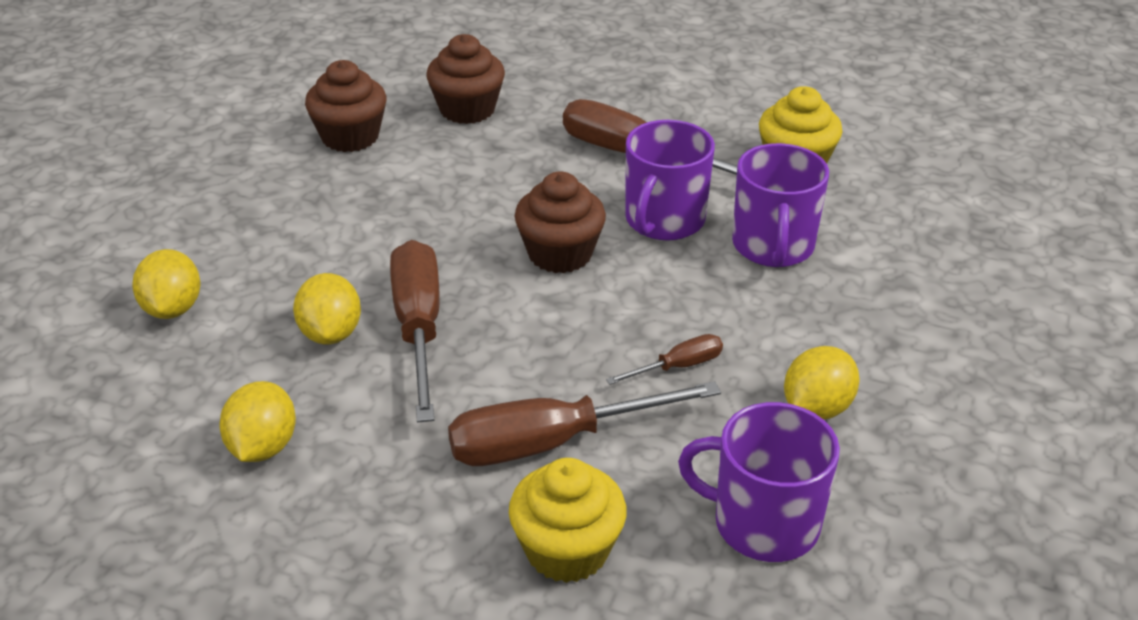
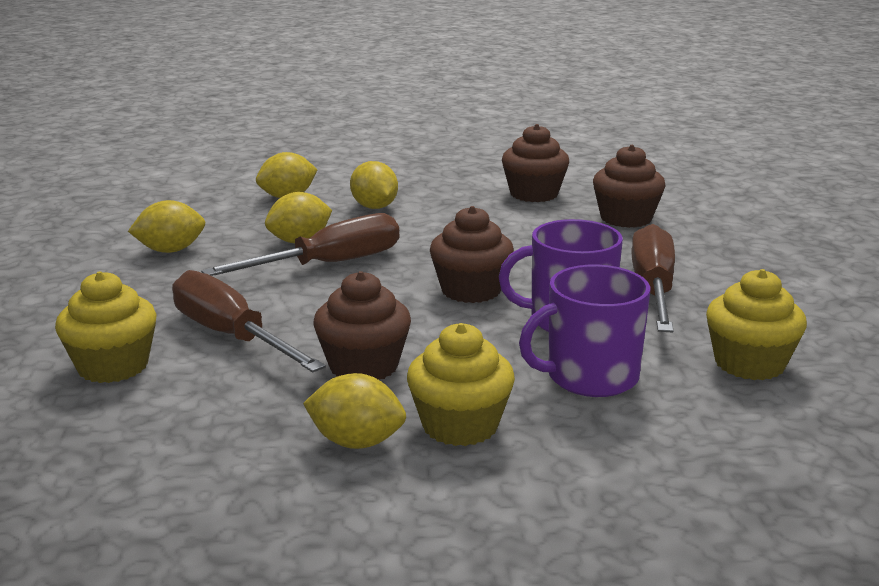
camera: 65 degrees right, 15 degrees down
(278, 251) = (374, 207): none -> yellow lemon
(678, 366) = (363, 366): brown screwdriver -> brown cupcake
(763, 523) = (181, 442): purple mug -> none
(817, 341) = (460, 425): none -> yellow cupcake

